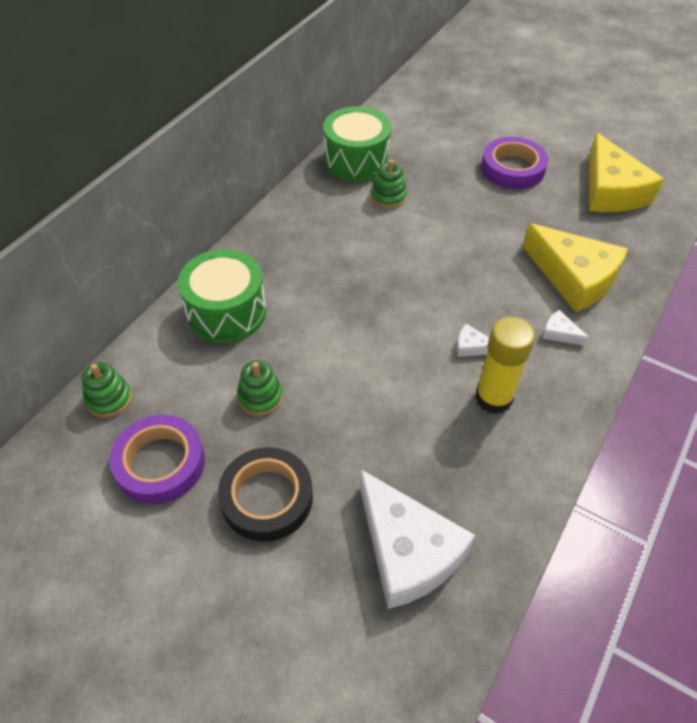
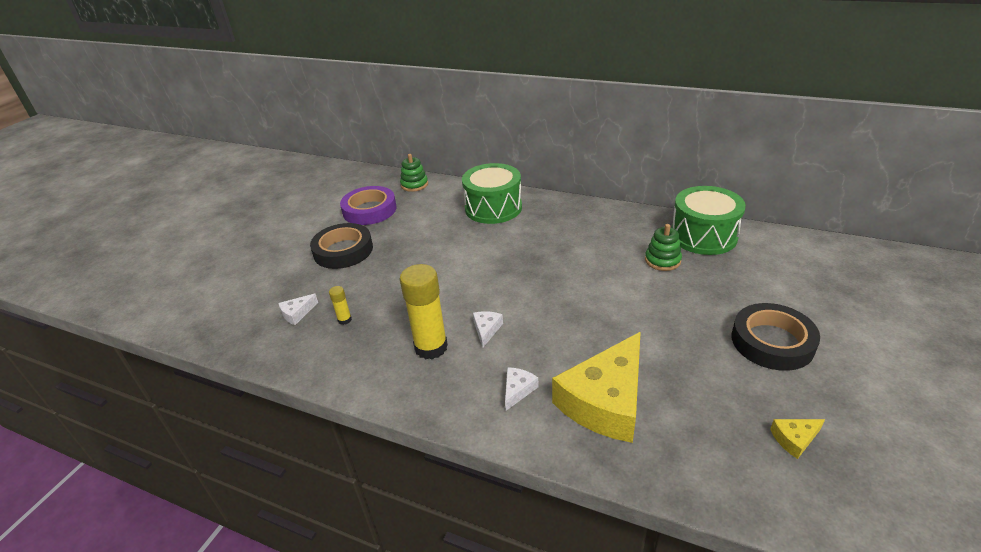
camera: 85 degrees right, 15 degrees down
(260, 397) = (421, 234): green stacking toy -> none
(407, 551) = (297, 313): white cheese -> white cheese, size x0.40
(431, 488) = (344, 320): none -> yellow glue stick
(512, 168) = (772, 342): purple tape -> black tape
(611, 191) = (794, 439): yellow cheese -> yellow cheese, size x0.40

